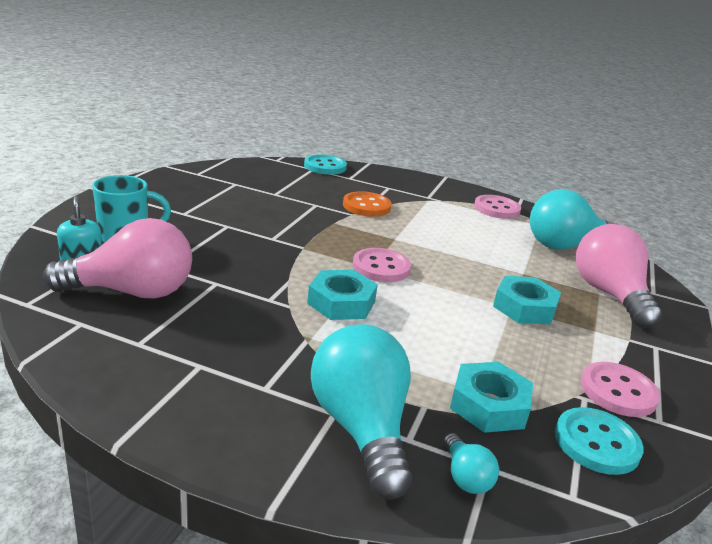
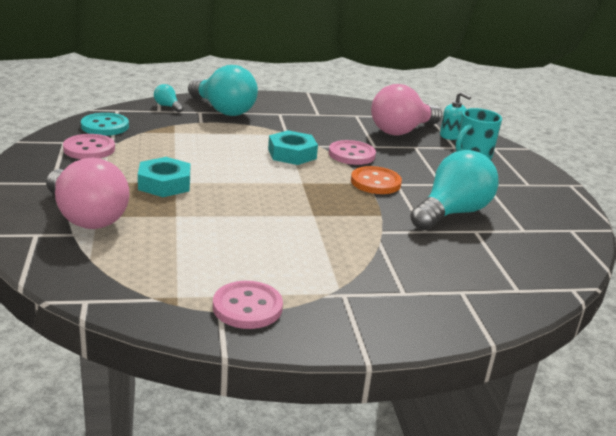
camera: 150 degrees right, 0 degrees up
(325, 166) = (515, 301): turquoise button -> none
(366, 206) = (383, 247): orange button -> orange button (375, 182)
(381, 267) = (295, 184): pink button -> pink button (351, 154)
(489, 405) = (167, 128): turquoise nut -> none
(565, 246) = (137, 268): turquoise light bulb -> turquoise light bulb (452, 213)

